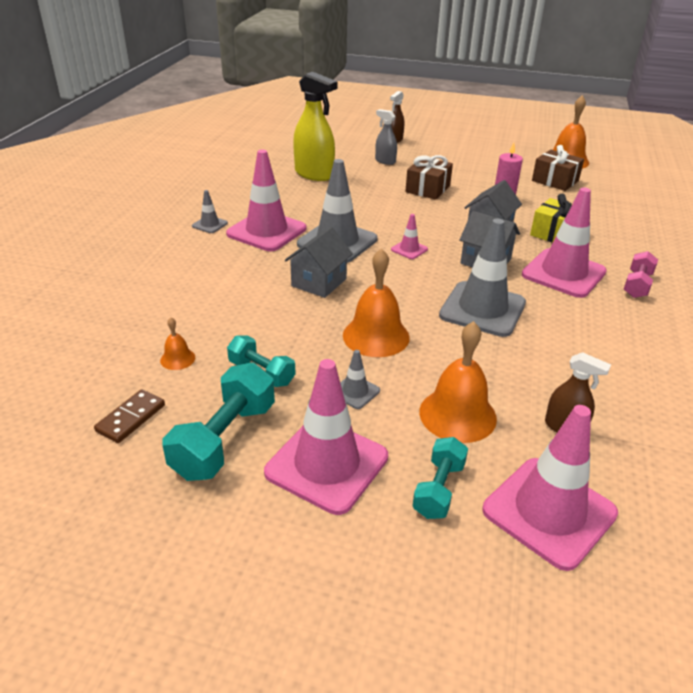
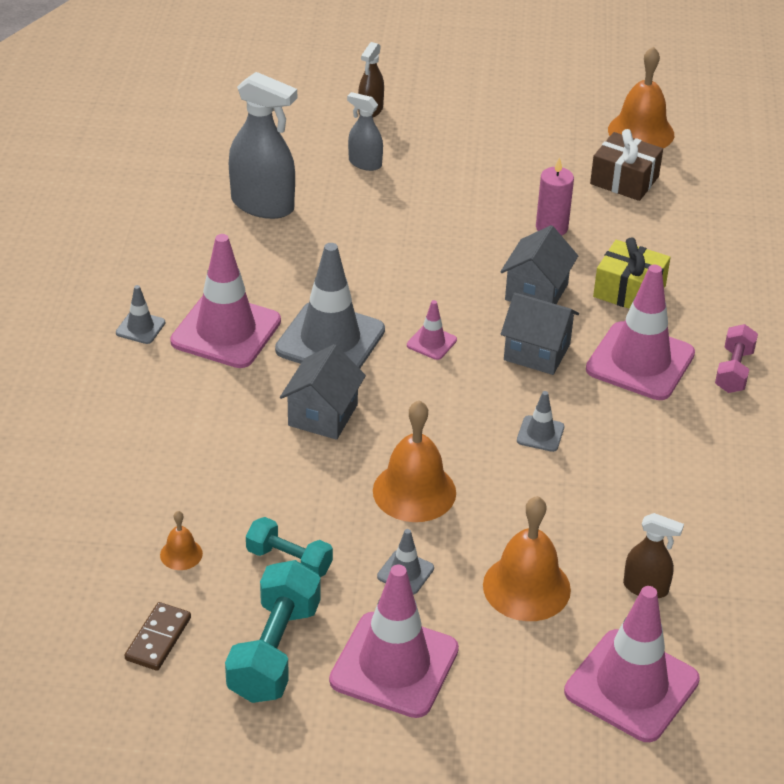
camera: 10 degrees left, 5 degrees up
(314, 174) = (263, 205): yellow spray bottle -> grey spray bottle
(428, 189) = (439, 219): brown gift -> none
(439, 489) = (517, 677): turquoise dumbbell -> none
(482, 309) = (540, 434): grey traffic cone -> grey traffic cone, size x0.45

